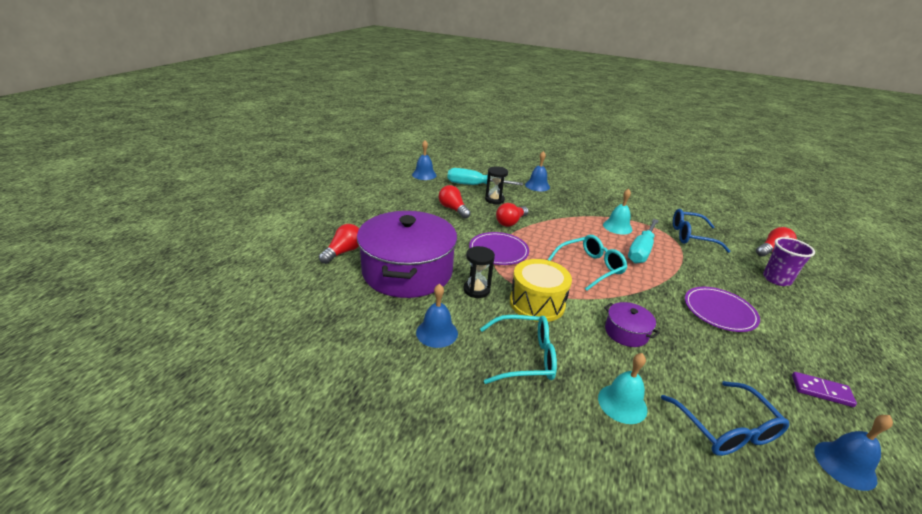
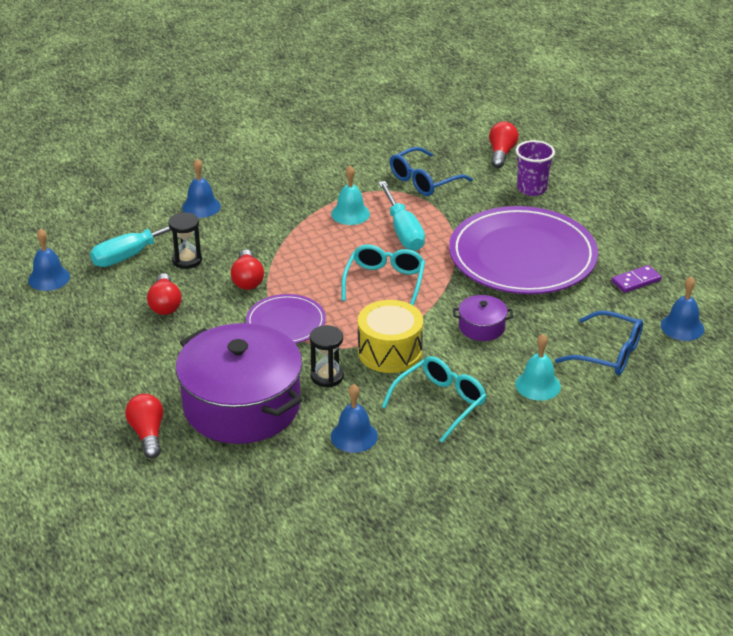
camera: 45 degrees left, 5 degrees up
(453, 209) = (165, 304): red light bulb -> red light bulb turned 105 degrees counterclockwise
(719, 311) = (522, 256): purple plate -> purple plate, size x1.97

